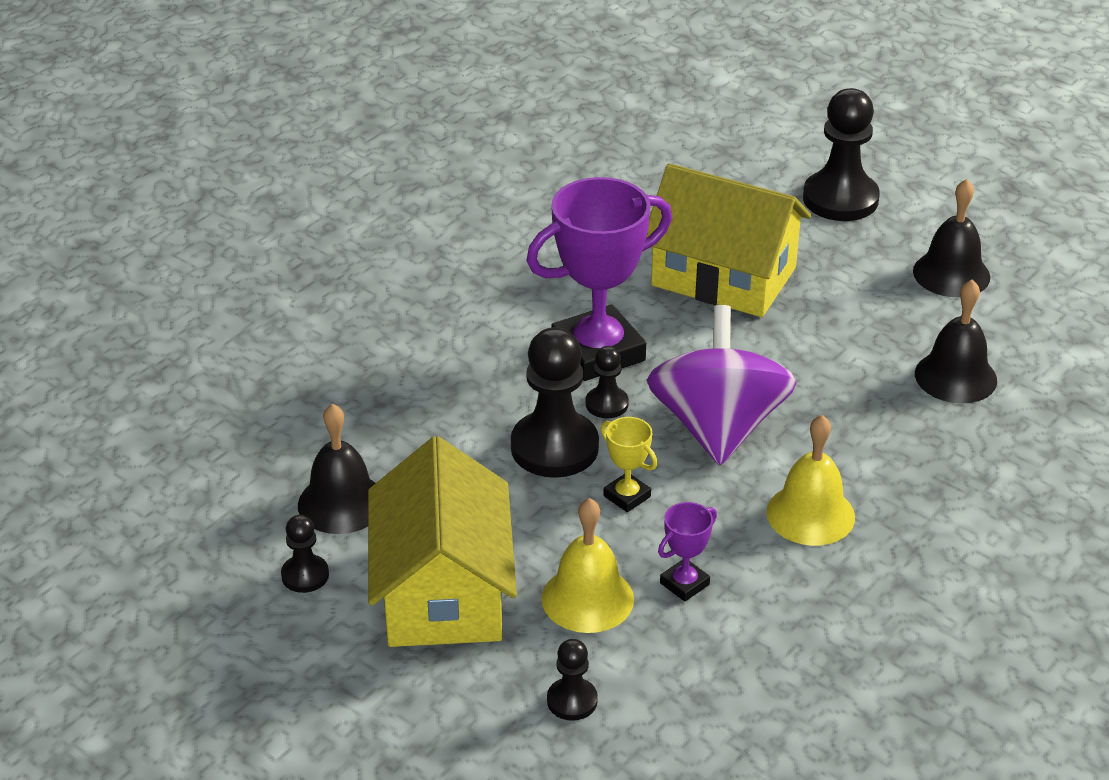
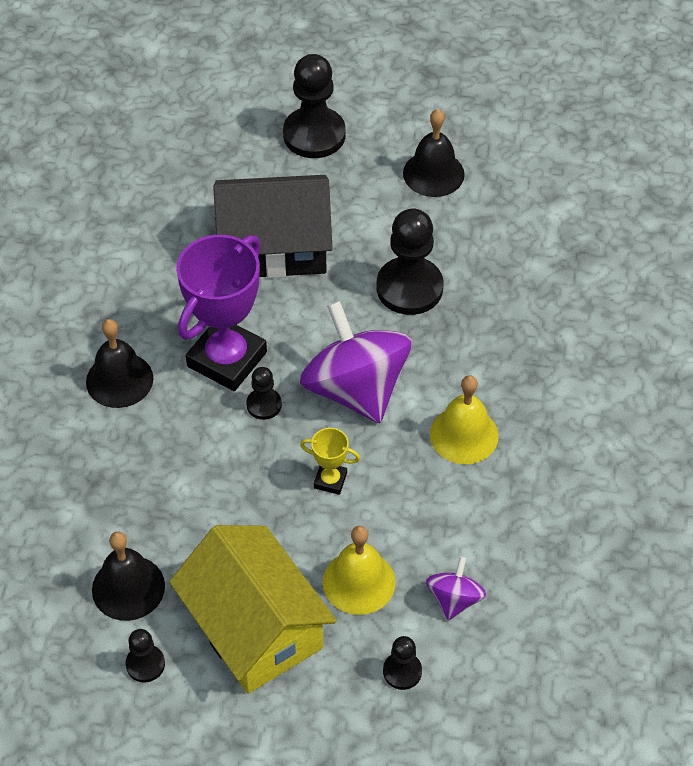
camera: 30 degrees left, 15 degrees up
(554, 447) = (251, 462): black pawn -> black pawn (409, 288)
(683, 659) = (454, 599): none -> purple spinning top
(684, 584) = (416, 536): purple trophy -> none
(723, 276) = (274, 246): yellow house -> black house
(955, 377) = (490, 267): black bell -> black bell (119, 380)

